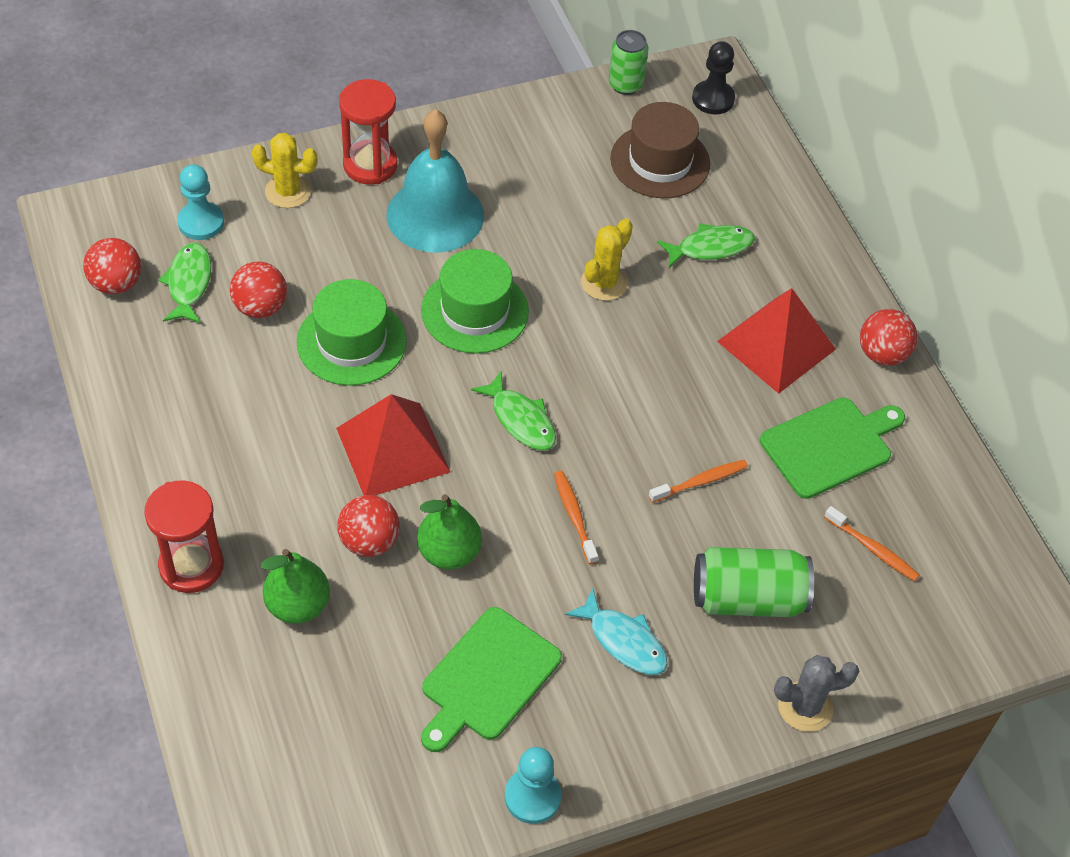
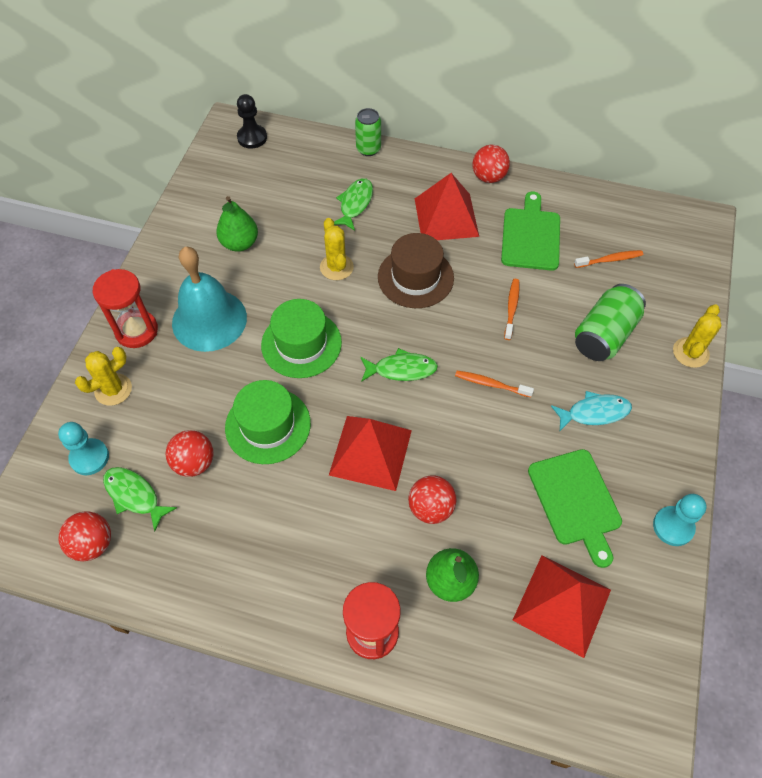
camera: 50 degrees left, 5 degrees up
(348, 726) = (562, 605): none -> red pyramid
(449, 552) = (470, 467): green pear -> green pear (240, 243)
(625, 85) = (202, 169): green can -> green can (368, 149)
(660, 161) = (273, 188): brown hat -> brown hat (415, 277)
(805, 707) = (690, 352): grey cactus -> yellow cactus

